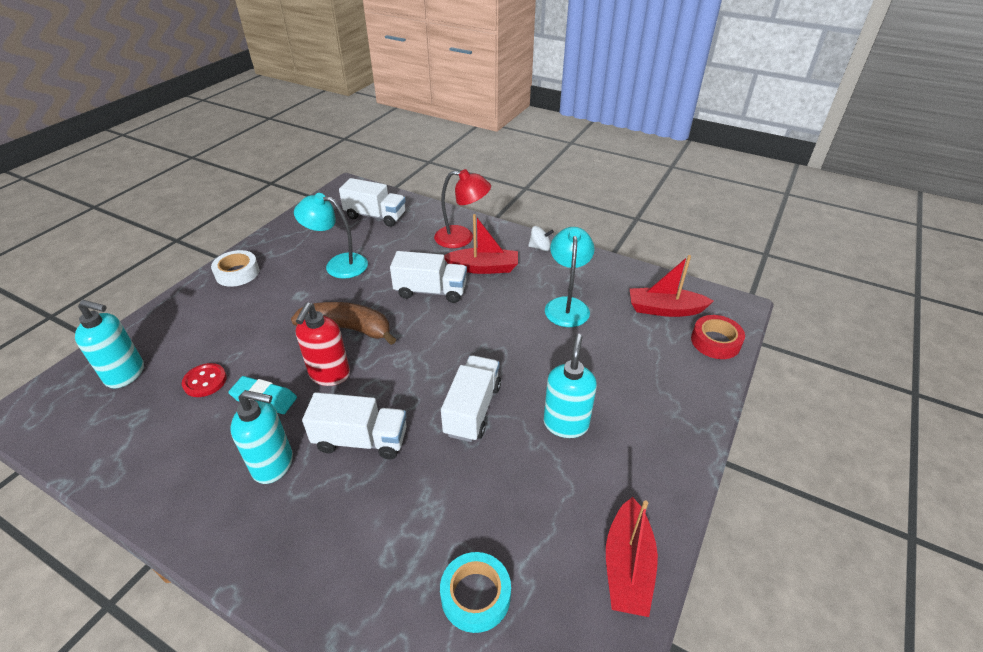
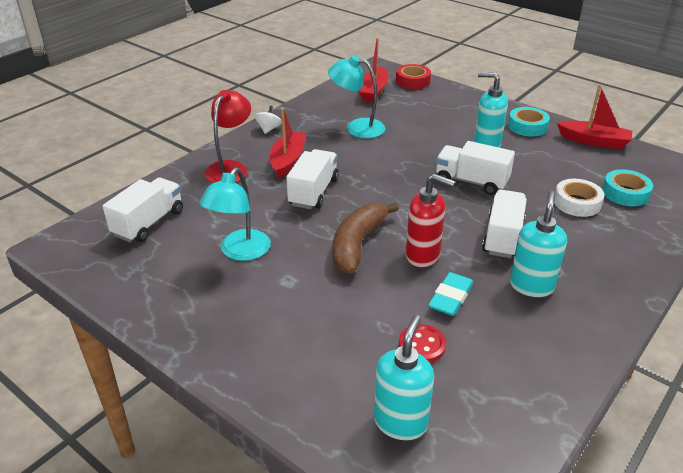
camera: 80 degrees left, 5 degrees down
(237, 273) = (219, 339): white tape -> white tape (577, 203)
(639, 473) = (527, 126): none -> turquoise tape

